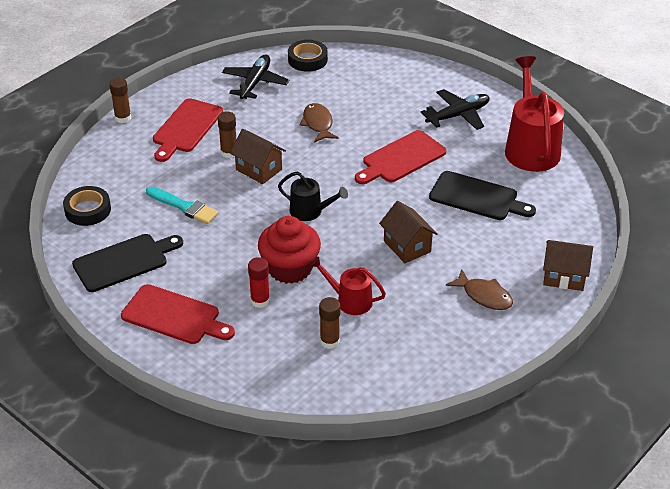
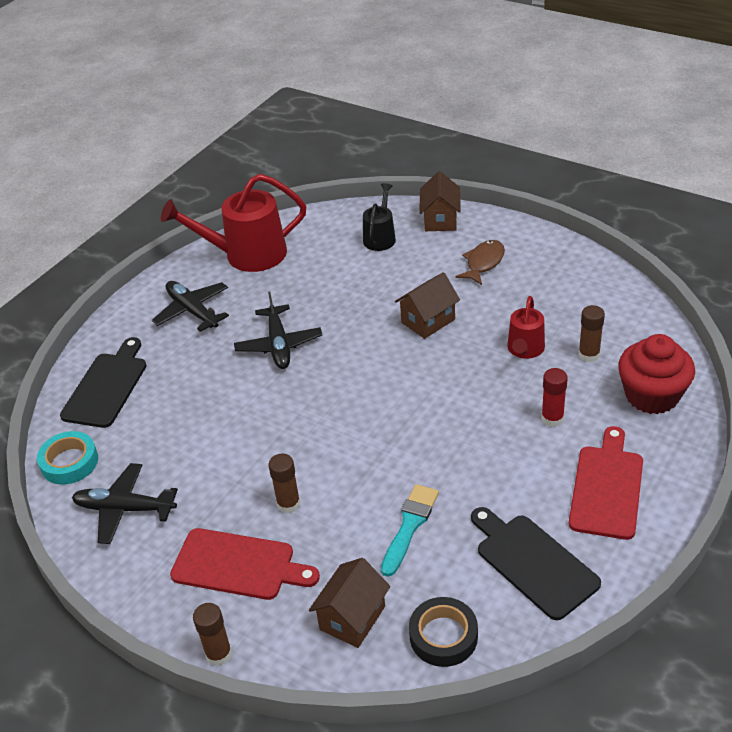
camera: 95 degrees left, 0 degrees up
(259, 169) = (320, 466): brown house -> brown house (352, 618)
(290, 268) = (491, 404): red cupcake -> red cupcake (652, 395)
(307, 60) = (69, 462): black tape -> turquoise tape
(310, 211) = (390, 404): black watering can -> black watering can (380, 237)
(318, 124) = (218, 426): brown fish -> none
(401, 158) = (279, 345): red cutting board -> black plane
(477, 197) = (337, 282): black cutting board -> black cutting board (107, 387)

